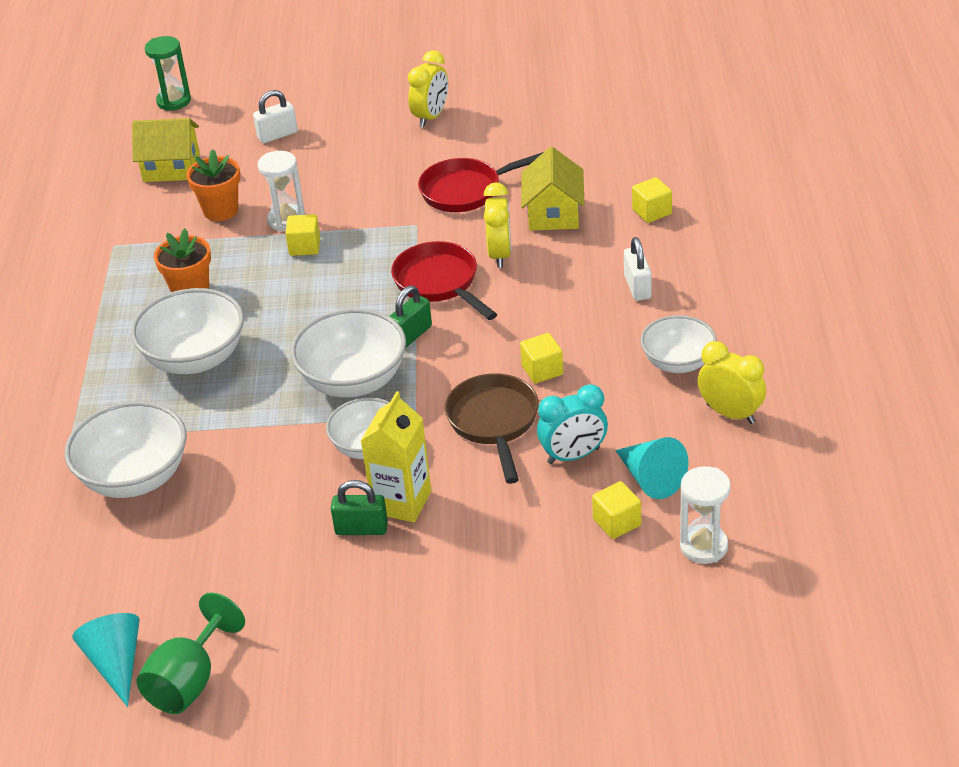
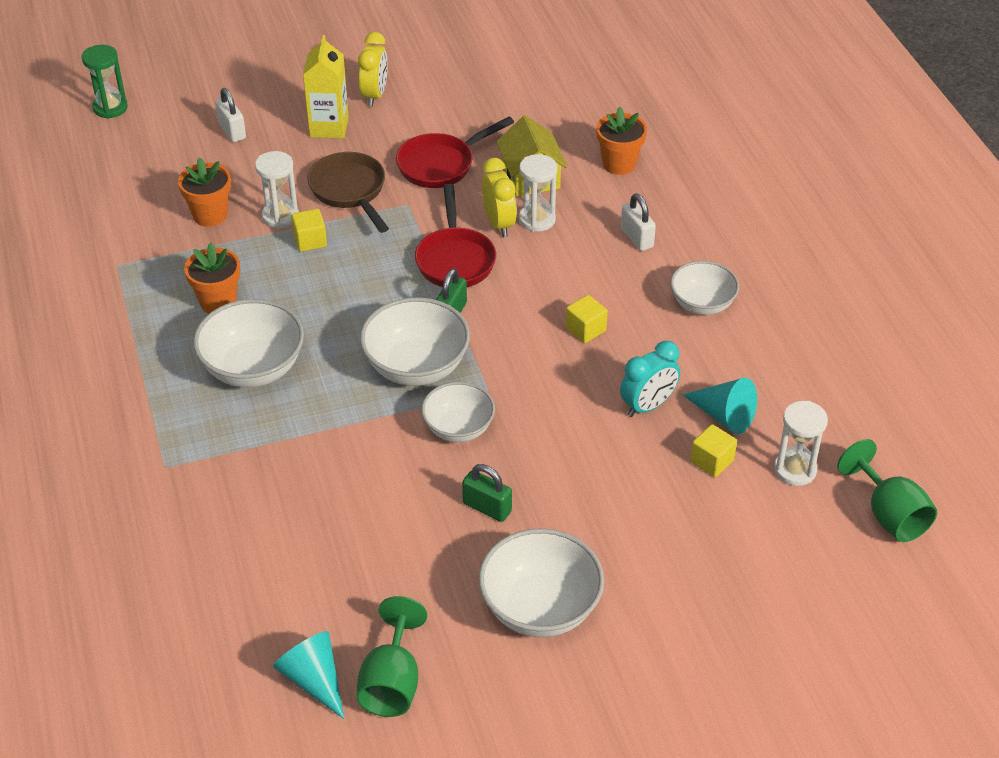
camera: 20 degrees left, 5 degrees up
(135, 478) = (248, 496): white bowl -> white bowl (540, 608)
(171, 167) = (139, 177): yellow house -> none
(277, 135) = (232, 131): white padlock -> white padlock turned 75 degrees counterclockwise
(361, 529) = (487, 507): green padlock -> green padlock turned 45 degrees clockwise
(402, 502) = (513, 476): yellow carton -> yellow carton (329, 127)
(439, 283) = (455, 259): red pan -> red pan turned 135 degrees counterclockwise
(494, 423) = (564, 386): brown pan -> brown pan (350, 191)
(541, 256) = (537, 220): none -> white hourglass
(652, 212) = (619, 164): yellow cube -> orange flower pot
(730, 413) = (767, 344): yellow clock -> none
(789, 610) = (889, 514): none -> green goblet

